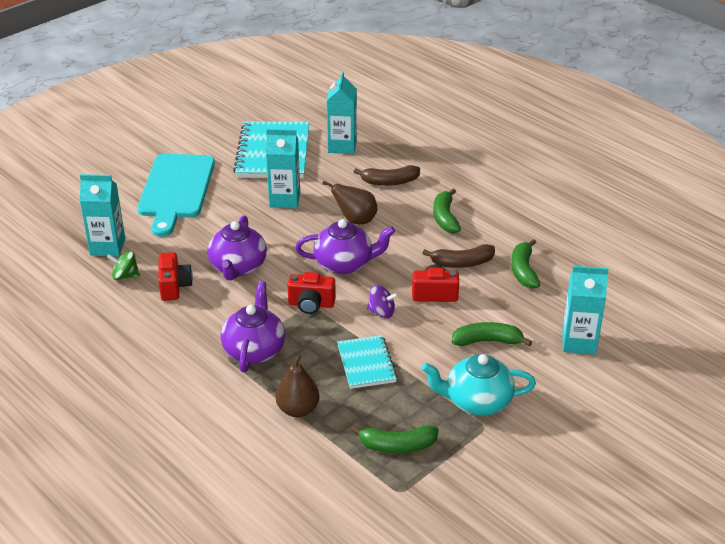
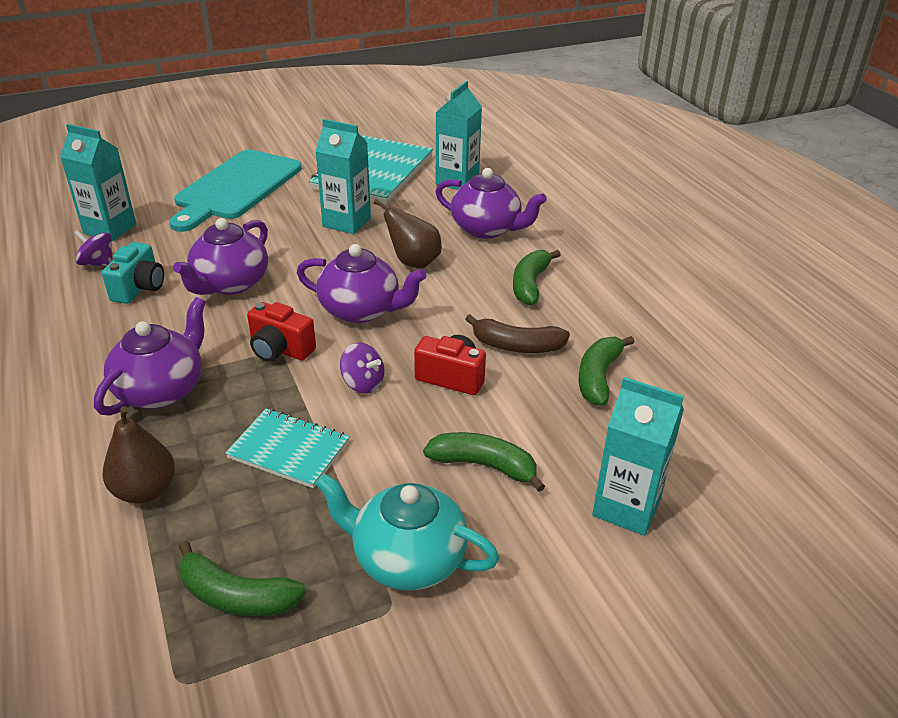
camera: 20 degrees right, 0 degrees up
(125, 276) = (98, 263): green spinning top -> purple spinning top
(174, 286) = (139, 288): red camera -> turquoise camera
(366, 363) = (289, 450): turquoise notebook -> turquoise notebook turned 75 degrees counterclockwise
(389, 182) = (487, 229): brown banana -> purple teapot

